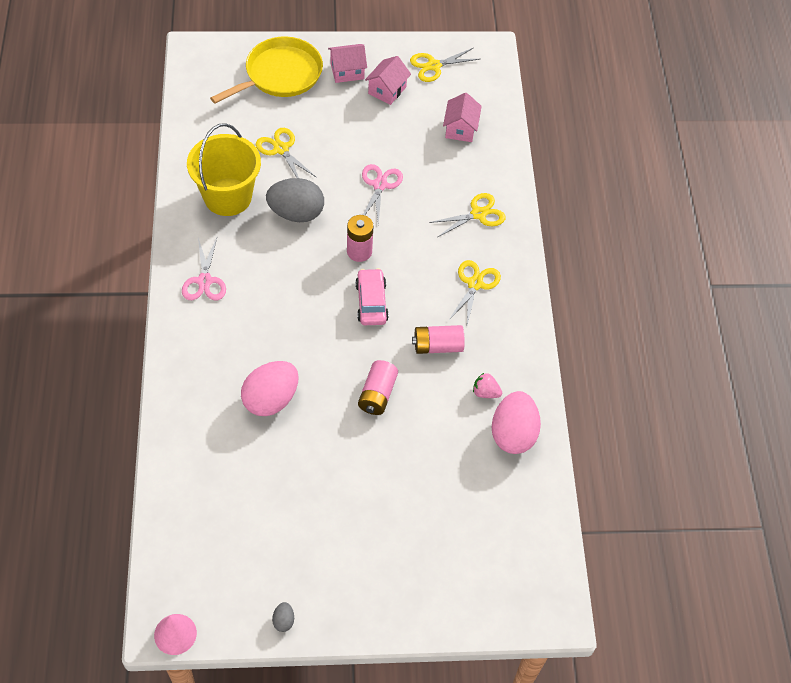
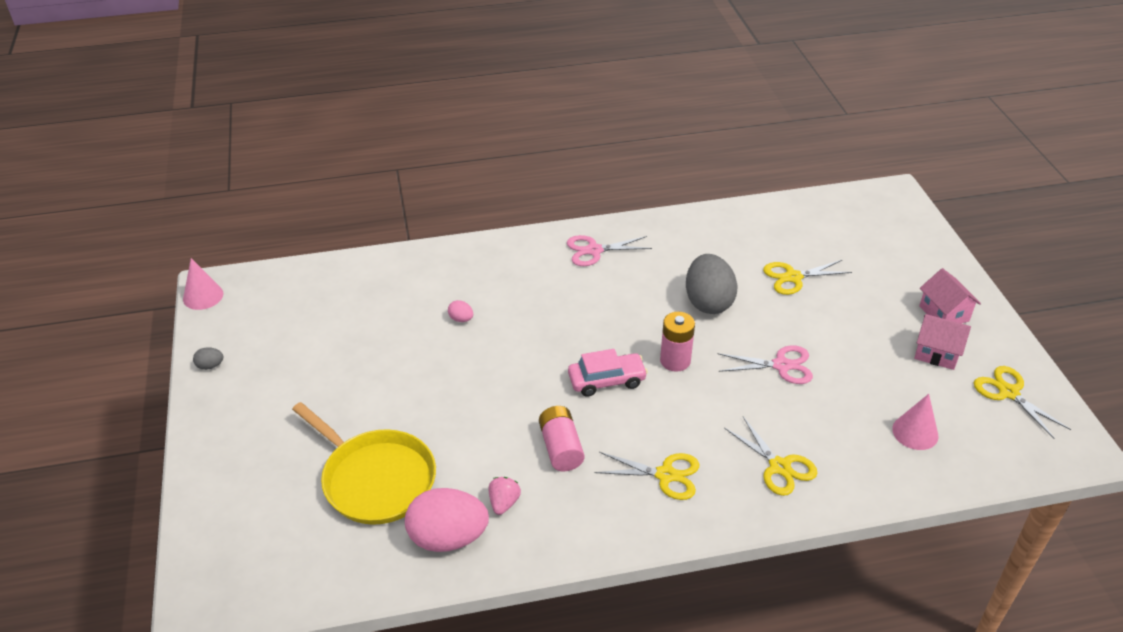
camera: 85 degrees right, 15 degrees down
(228, 197) = (707, 249): yellow bucket -> none
(271, 399) = (461, 319): pink egg -> pink egg, size x0.41
(280, 75) = (902, 260): yellow pan -> yellow pan (375, 479)
(281, 149) = (793, 277): yellow scissors -> yellow scissors turned 150 degrees counterclockwise
(377, 394) = (482, 402): pink battery -> none
(460, 129) = (915, 432): pink house -> pink cone

